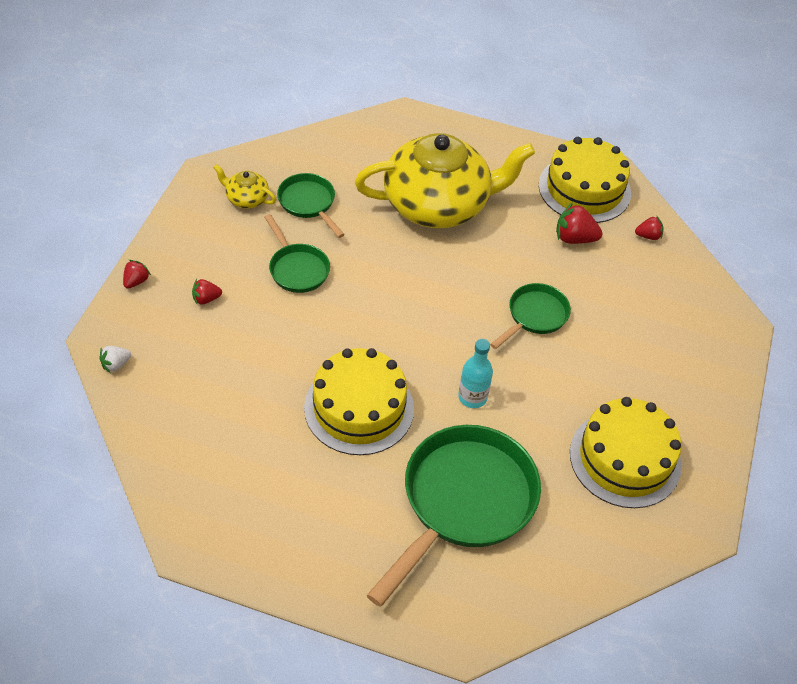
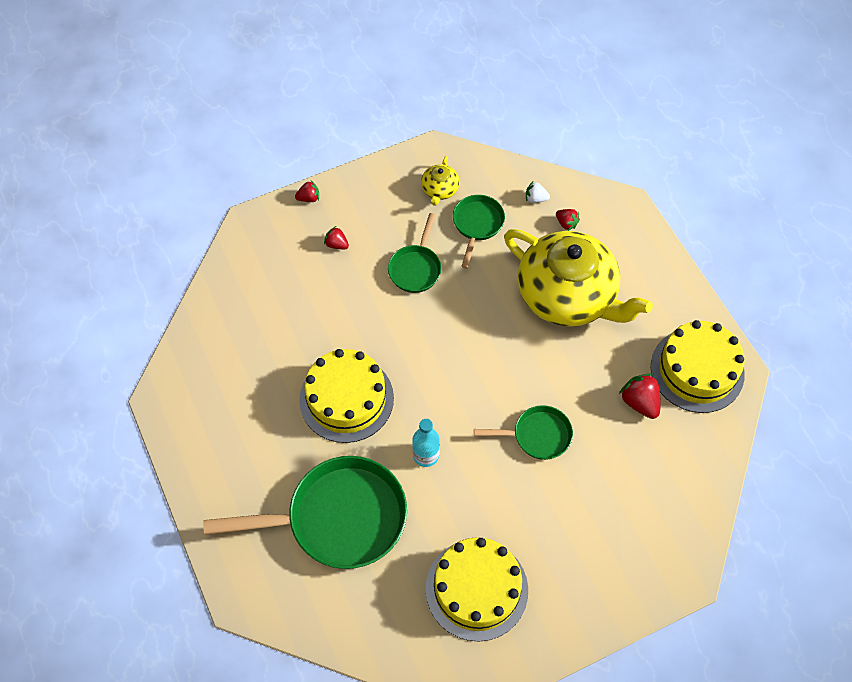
camera: 50 degrees right, 10 degrees up
(116, 365) = (239, 247): white strawberry -> white strawberry (535, 199)
(246, 198) = (439, 190): yellow teapot -> yellow teapot turned 150 degrees counterclockwise
(648, 236) = (702, 447): red strawberry -> red strawberry (566, 223)

